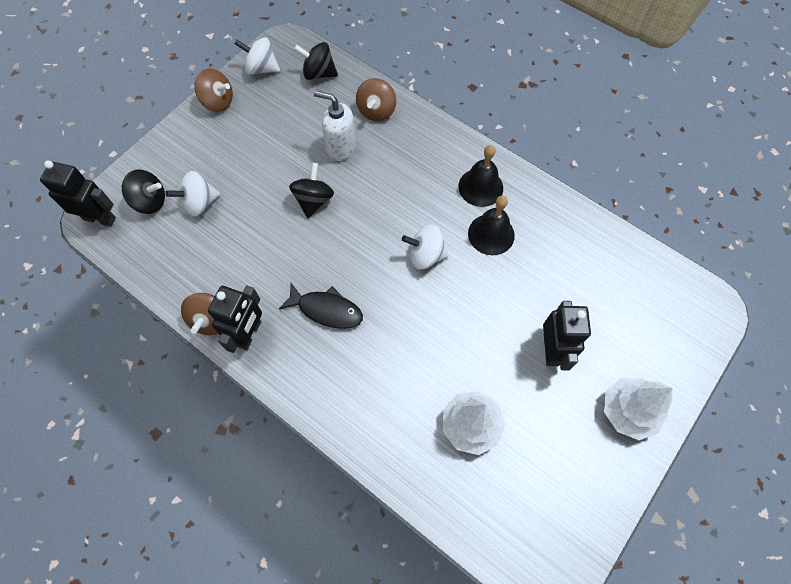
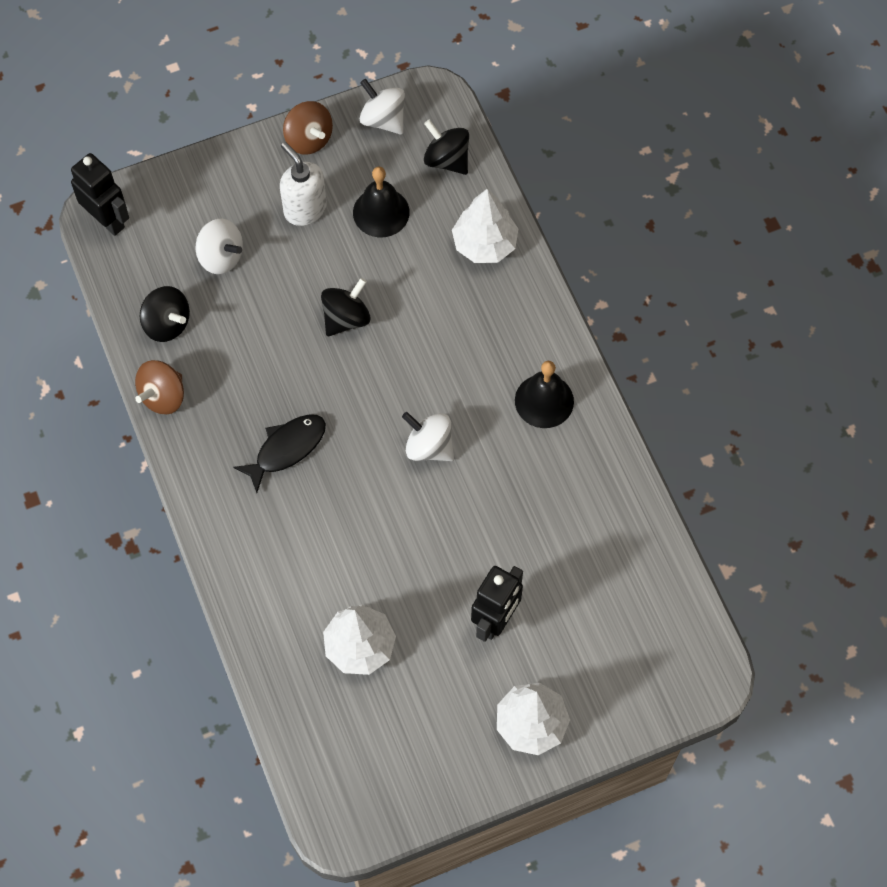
camera: 30 degrees right, 0 degrees up
(150, 201) = (170, 227): black spinning top -> black spinning top (167, 324)
(199, 203) = (221, 257): white spinning top -> white spinning top turned 150 degrees counterclockwise
(249, 334) = (193, 431): black robot -> none
(326, 310) = (286, 449): black fish -> black fish turned 90 degrees counterclockwise
(340, 148) = (414, 269): white soap dispenser -> white soap dispenser (304, 209)
(376, 111) = (485, 244): brown spinning top -> white tree
(491, 234) = (518, 461): black bell -> black bell (381, 212)

